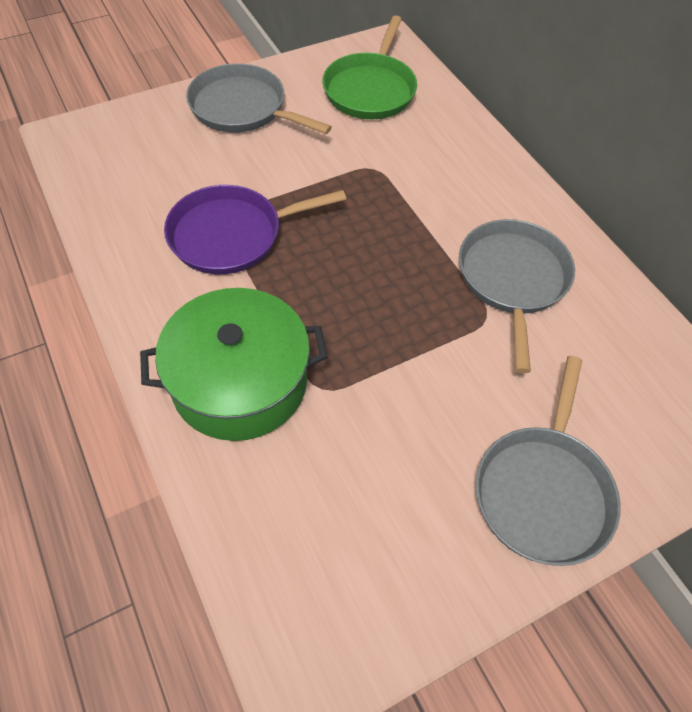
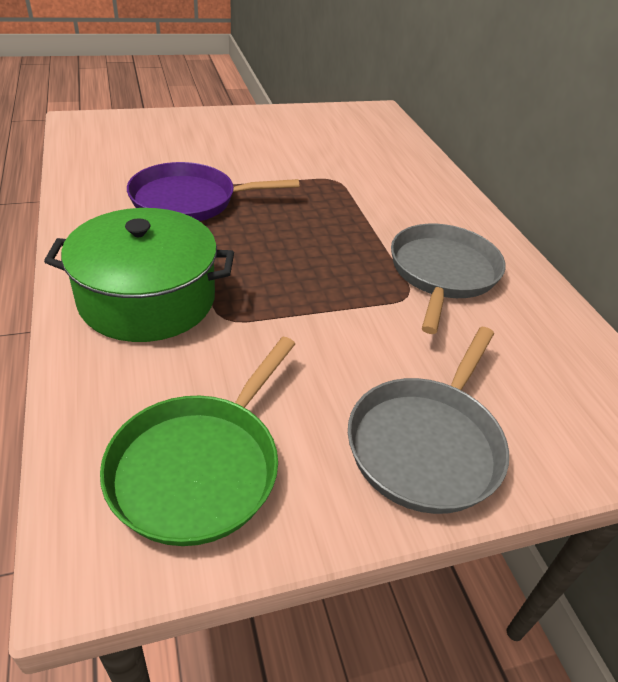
camera: 10 degrees right, 15 degrees down
(242, 108) = (235, 128): grey pan -> none
(370, 90) = (351, 134): green pan -> green pan (199, 467)

